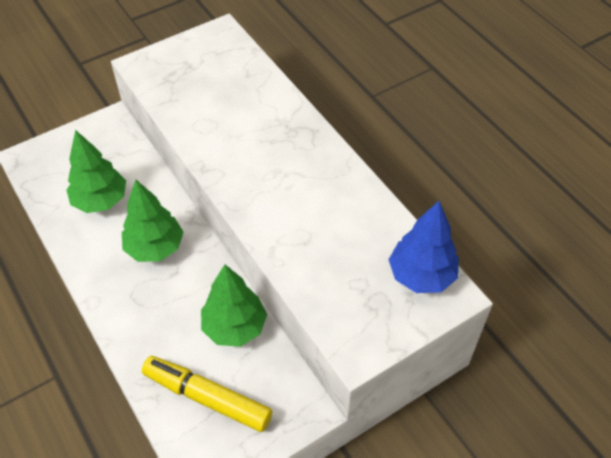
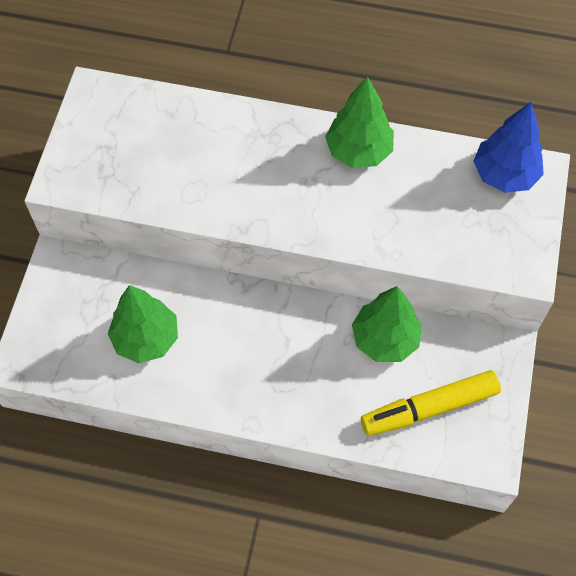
camera: 45 degrees left, 10 degrees up
(155, 248) = (245, 335): green tree -> green tree (358, 151)

